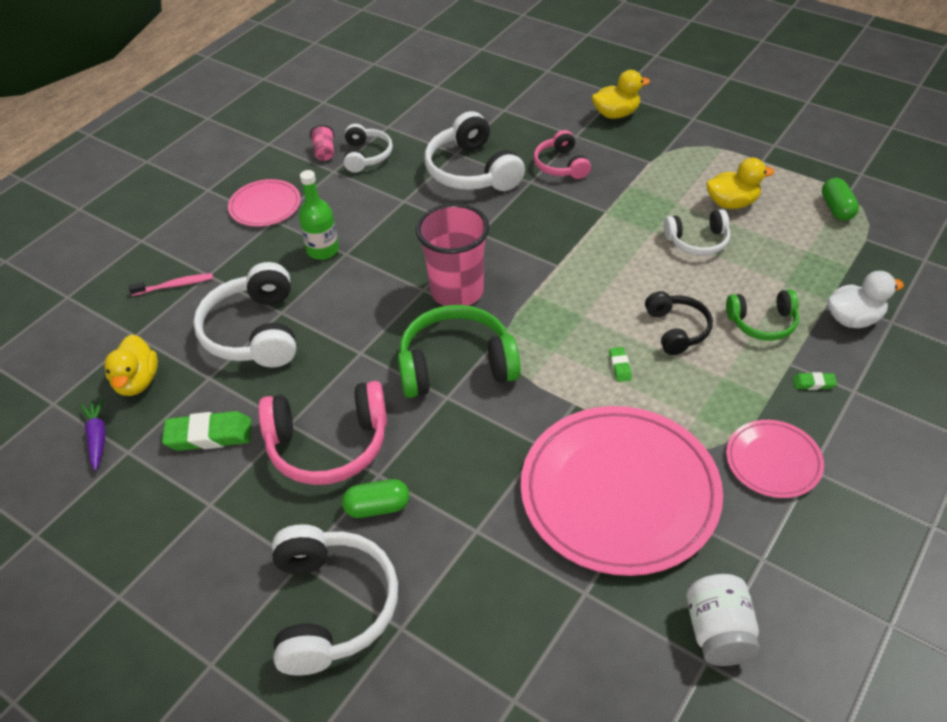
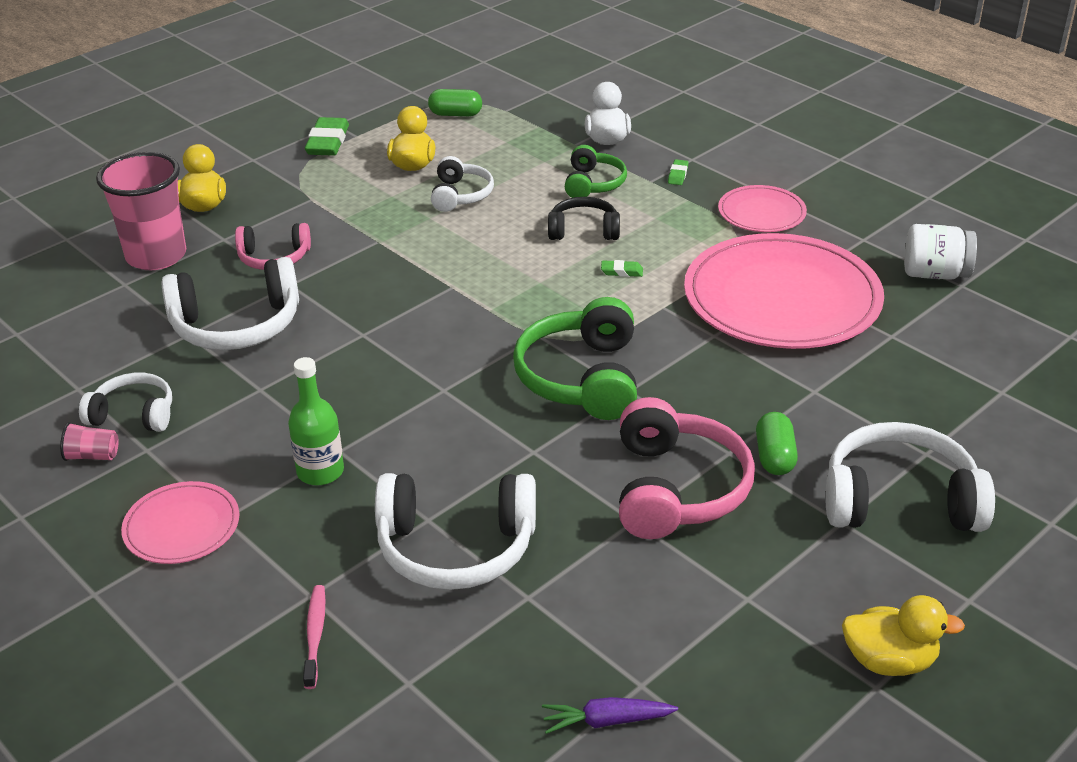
camera: 80 degrees left, 10 degrees down
(137, 382) = (509, 677): yellow duck -> yellow duck (889, 661)
(209, 435) = (633, 597): green eraser -> green eraser (328, 142)
(457, 291) = (460, 364): pink cup -> pink cup (156, 256)

